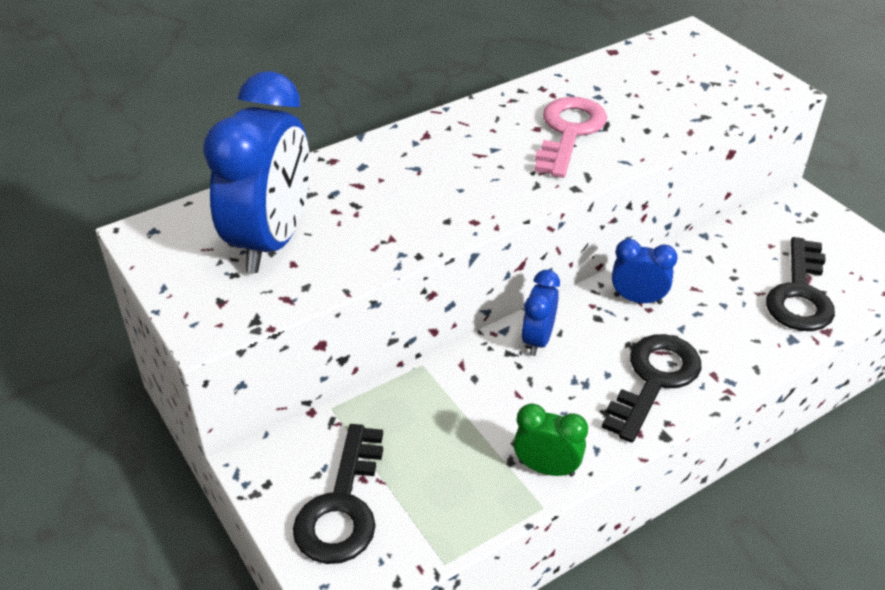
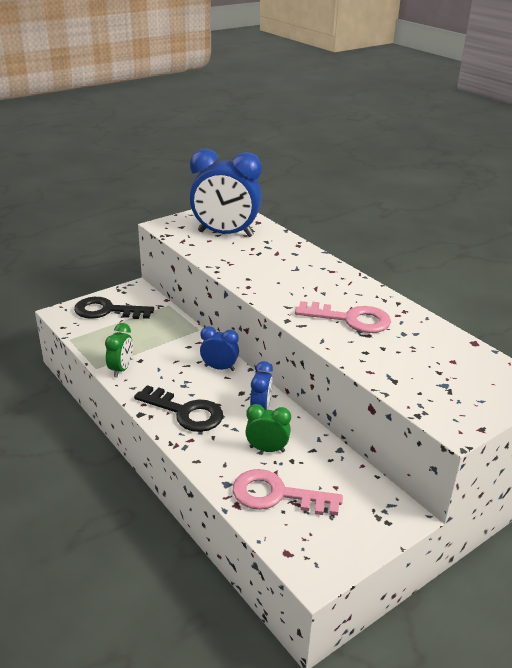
camera: 85 degrees right, 10 degrees down
(718, 298) = (267, 449): none -> green clock
(800, 294) = (276, 495): black key -> pink key

